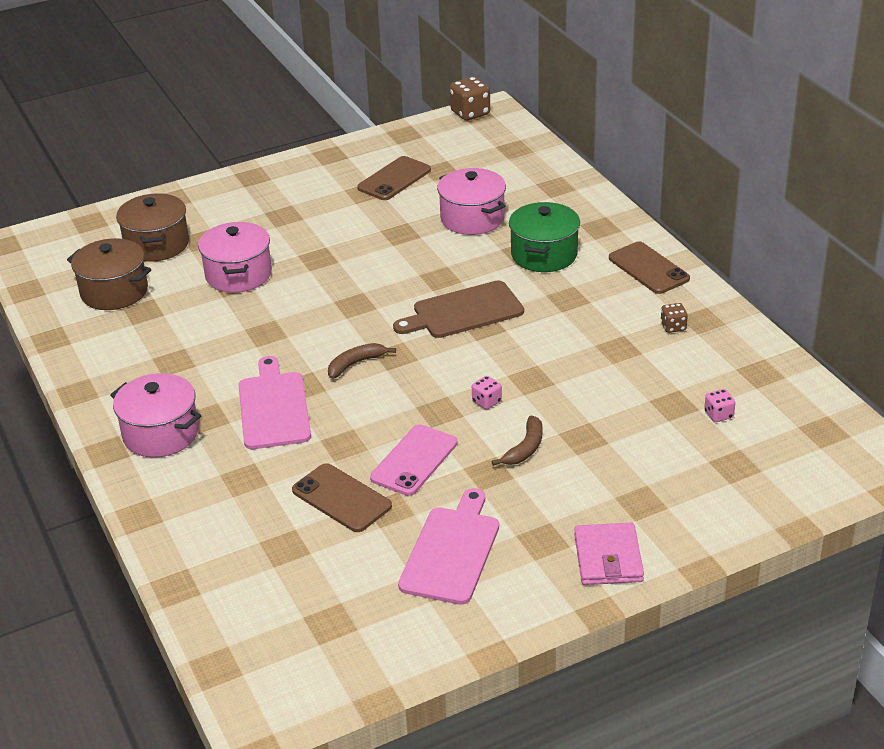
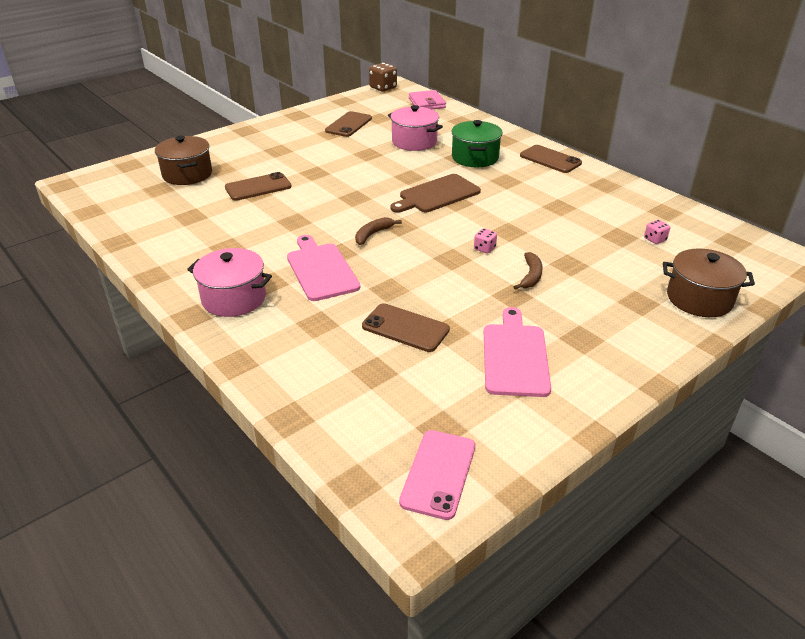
camera: 15 degrees left, 0 degrees up
(114, 292) = (163, 206): brown pot -> brown pot (699, 299)
(238, 274) = (258, 187): pink pot -> brown phone
(414, 460) = (450, 294): pink phone -> pink phone (438, 473)
(608, 558) = (639, 345): pink wallet -> pink wallet (427, 103)
(673, 327) = (588, 190): brown dice -> none

